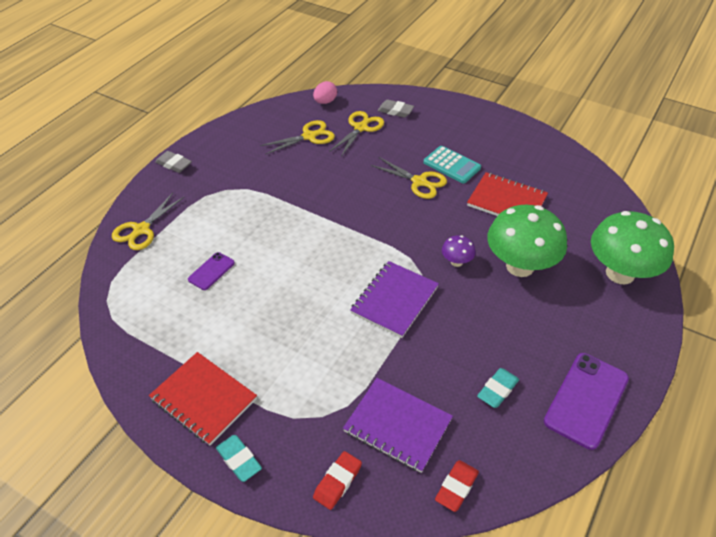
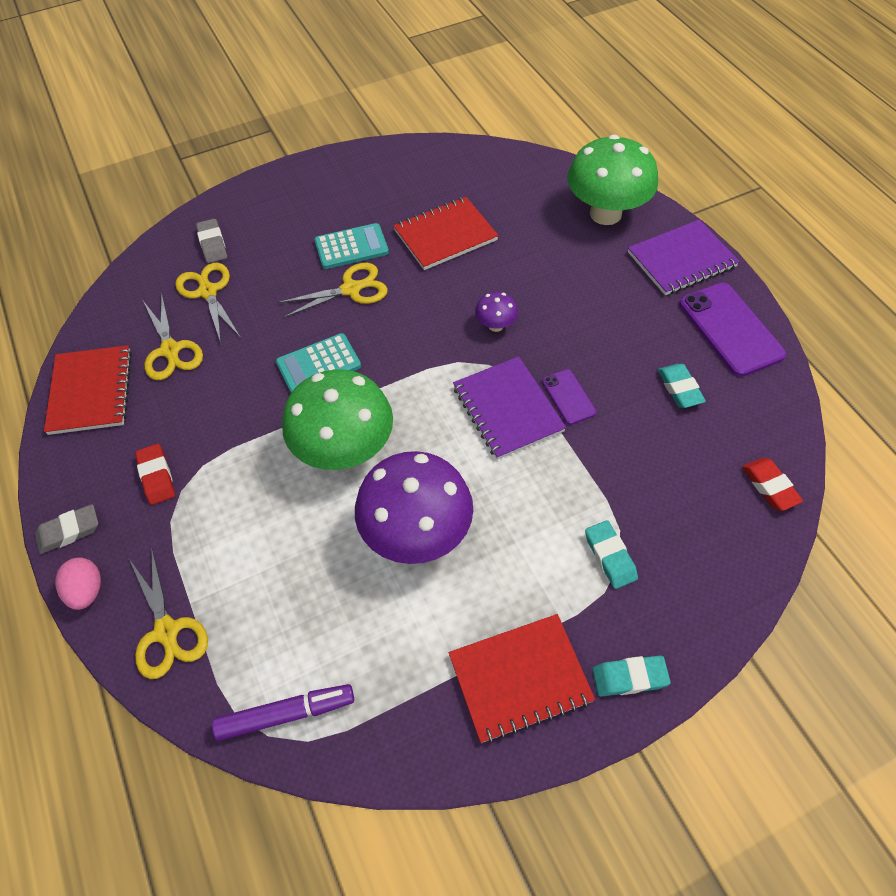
camera: 55 degrees left, 10 degrees up
(122, 301) = (286, 714): none -> purple marker
(211, 271) = (318, 576): purple phone -> purple phone (568, 397)
(259, 124) = (91, 391): none -> red notebook
(269, 300) = (417, 533): none -> purple mushroom
(309, 136) = (170, 350): yellow scissors -> yellow scissors turned 150 degrees clockwise
(322, 409) = (610, 556): none -> turquoise eraser
(325, 102) = (122, 300): pink egg -> pink egg (87, 591)
(337, 482) = (710, 589): red eraser -> red eraser (157, 476)
(351, 197) = (318, 364): none -> turquoise calculator
(395, 111) = (213, 244): grey eraser -> grey eraser turned 75 degrees counterclockwise
(397, 425) = (672, 497): purple notebook -> purple notebook (681, 260)
(520, 266) = (541, 279): green mushroom -> green mushroom (345, 450)

